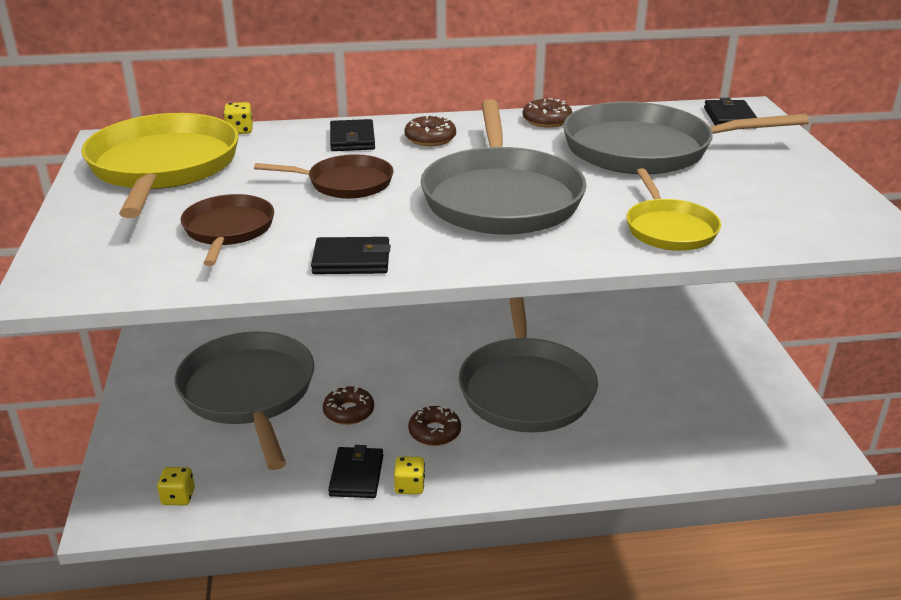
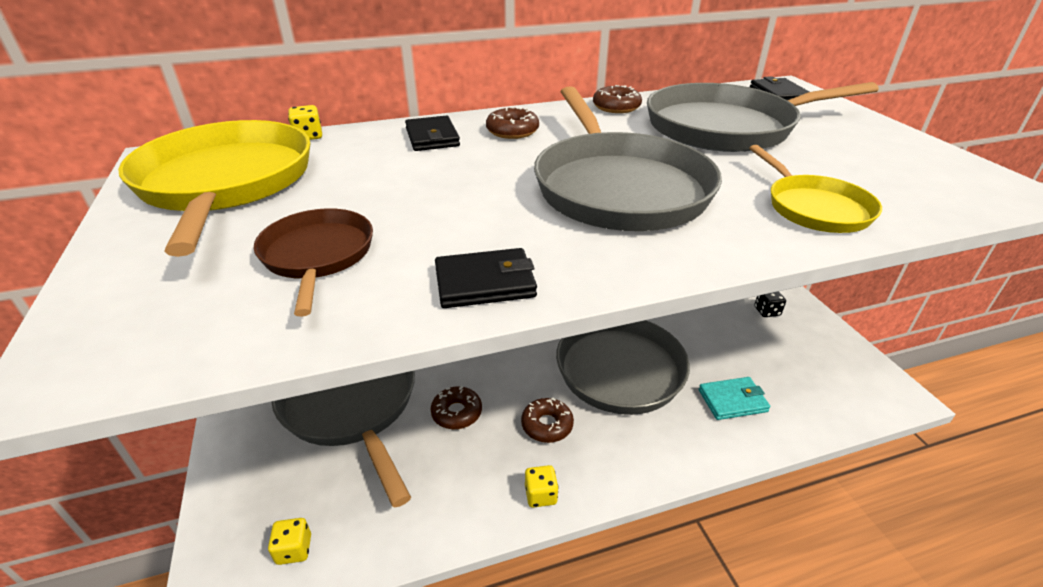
camera: 10 degrees left, 5 degrees up
(345, 183) = (442, 185): brown pan -> none
(356, 475) = (483, 490): black wallet -> none
(635, 433) = (732, 401): none -> turquoise wallet
(717, 356) = (767, 311): none -> black dice

